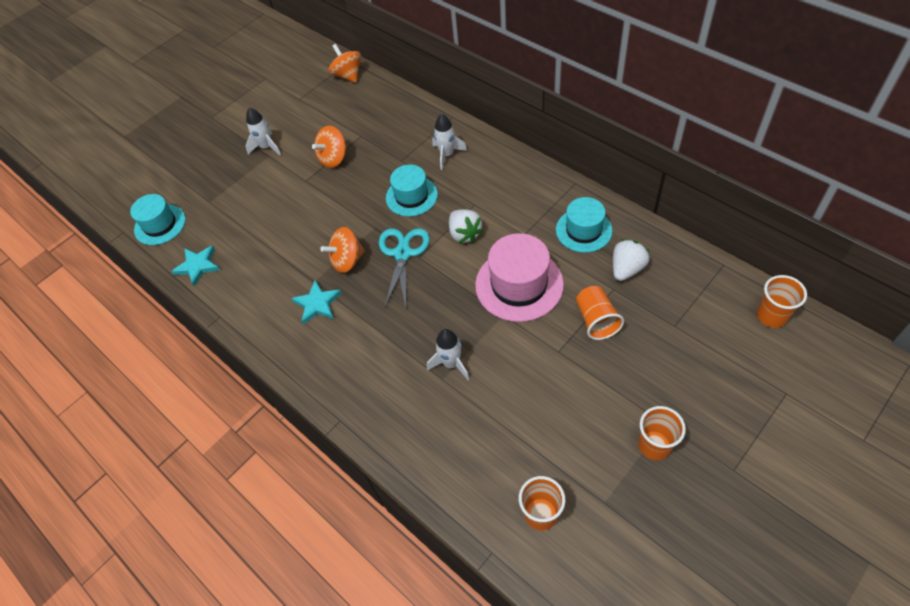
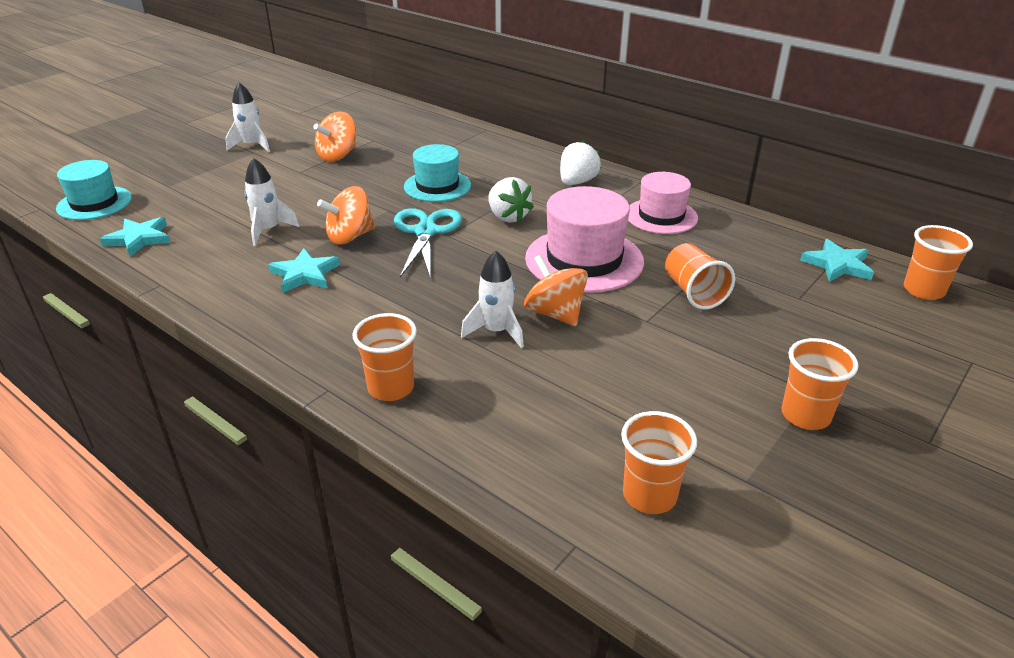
camera: 10 degrees left, 20 degrees down
(348, 75) = (360, 98): orange spinning top -> orange spinning top (555, 313)
(380, 419) = (391, 388): none -> orange cup
(447, 155) = (481, 156): white rocket -> white rocket (268, 230)
(583, 230) = (661, 216): turquoise hat -> pink hat
(627, 269) = (723, 248): white strawberry -> white strawberry (577, 182)
(712, 287) = (837, 264): none -> turquoise star

